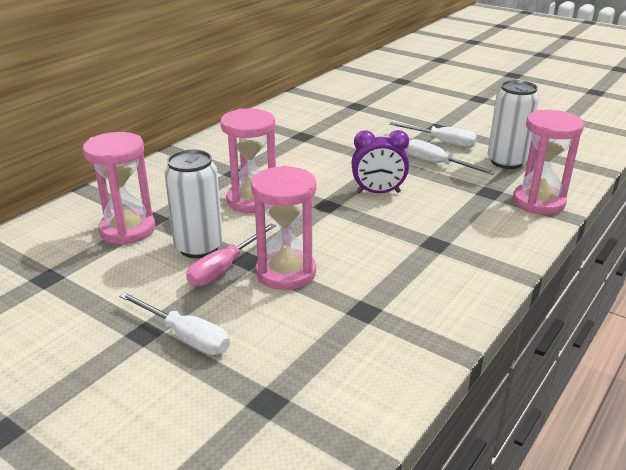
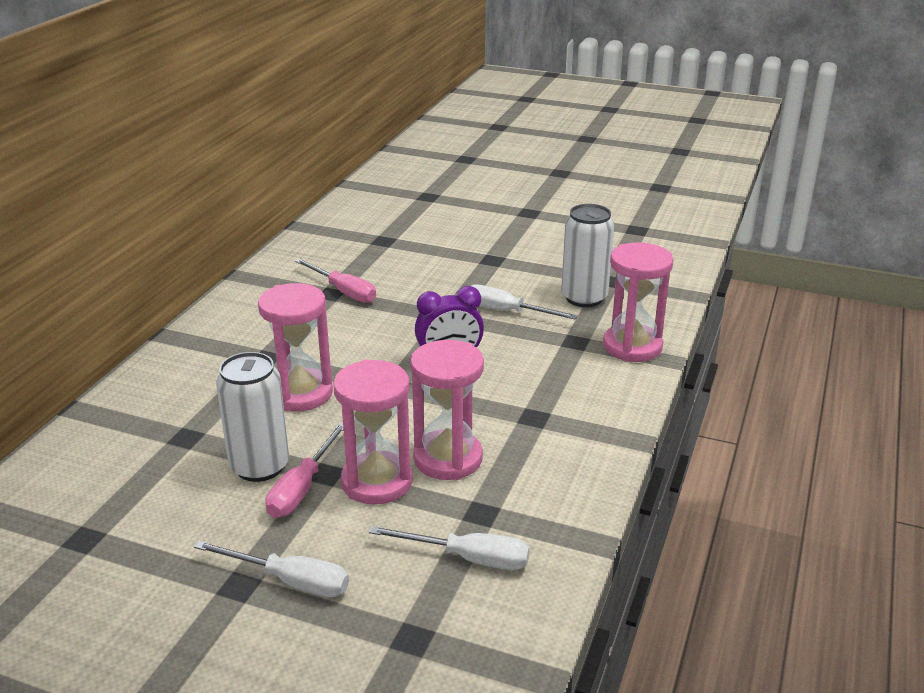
camera: 15 degrees left, 0 degrees up
(127, 230) = (159, 457): pink hourglass -> pink hourglass (448, 458)
(313, 136) = (343, 291): none -> pink screwdriver
(441, 142) = (502, 280): white screwdriver -> white screwdriver (468, 558)

